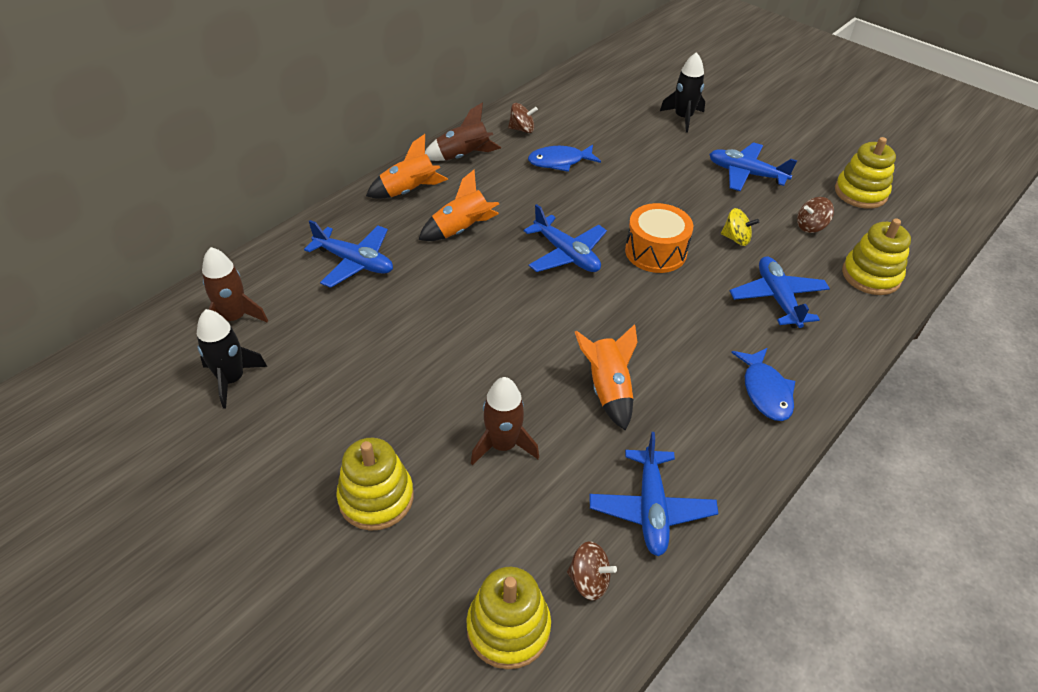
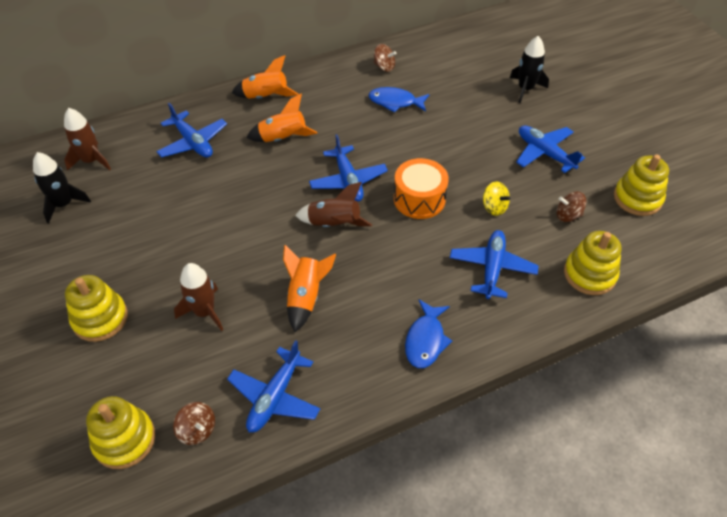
camera: 25 degrees right, 5 degrees up
(463, 156) = (323, 79): brown rocket -> brown rocket (334, 224)

